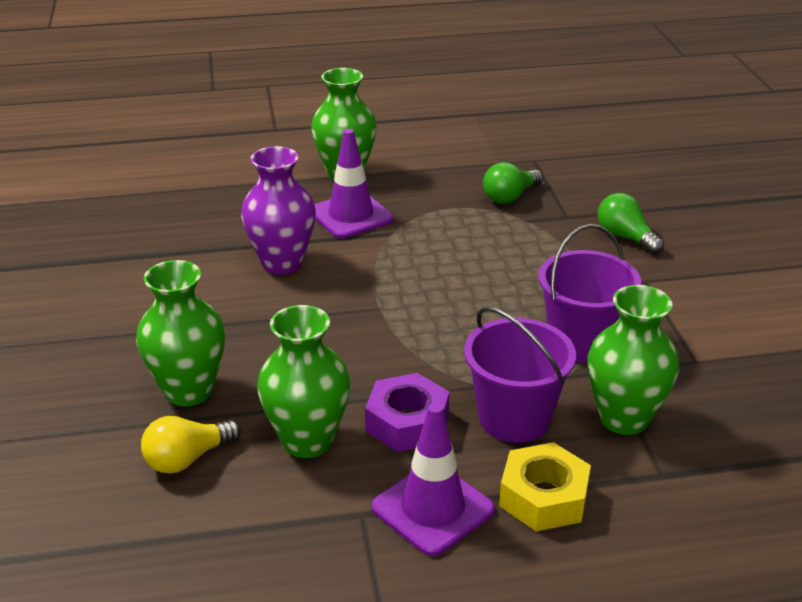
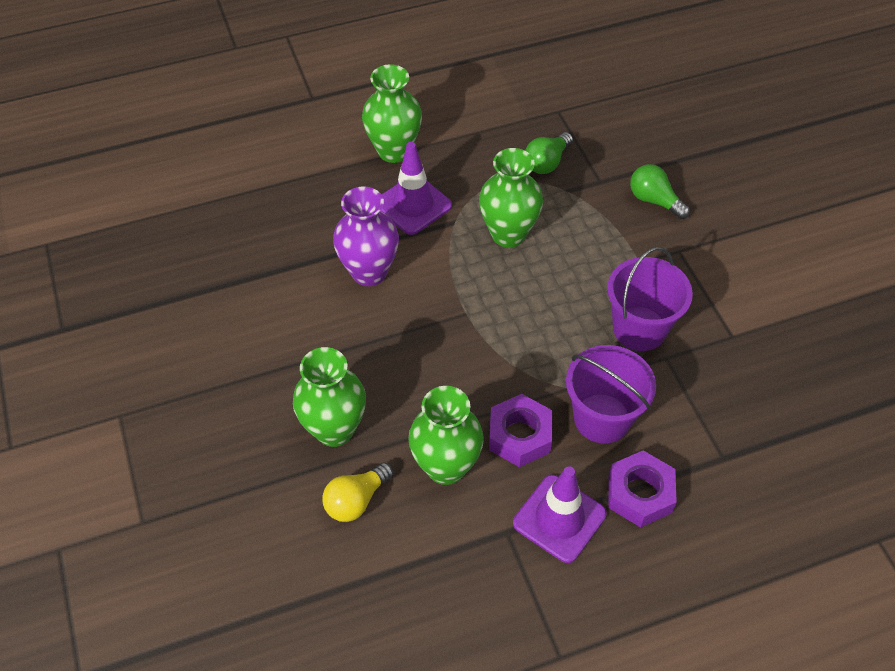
camera: 10 degrees left, 20 degrees up
(543, 497) = (639, 494): yellow nut -> purple nut
(624, 418) = (686, 405): green vase -> green vase (508, 234)

